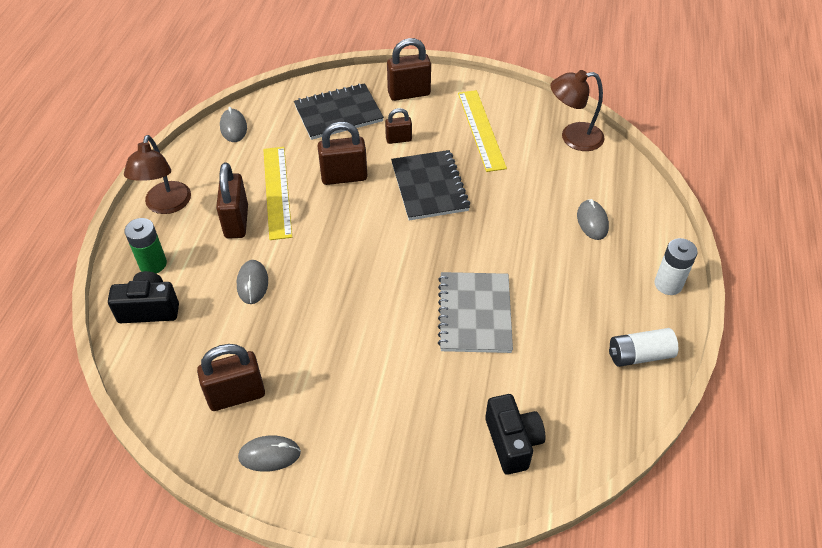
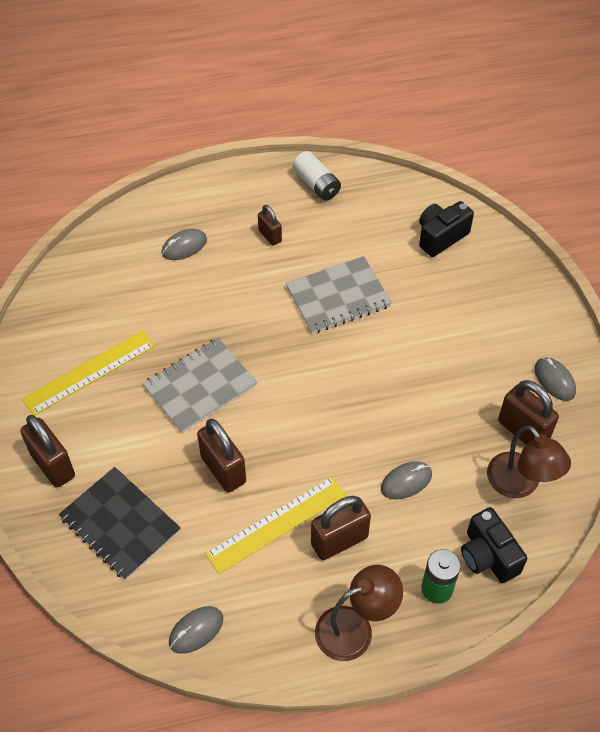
camera: 115 degrees left, 5 degrees up
(398, 139) = (139, 443): brown padlock -> brown padlock (270, 236)
(429, 187) = (200, 386): black notebook -> grey notebook
(573, 138) = (69, 290): brown lamp -> brown lamp (520, 484)
(668, 284) = (232, 182): white battery -> none

